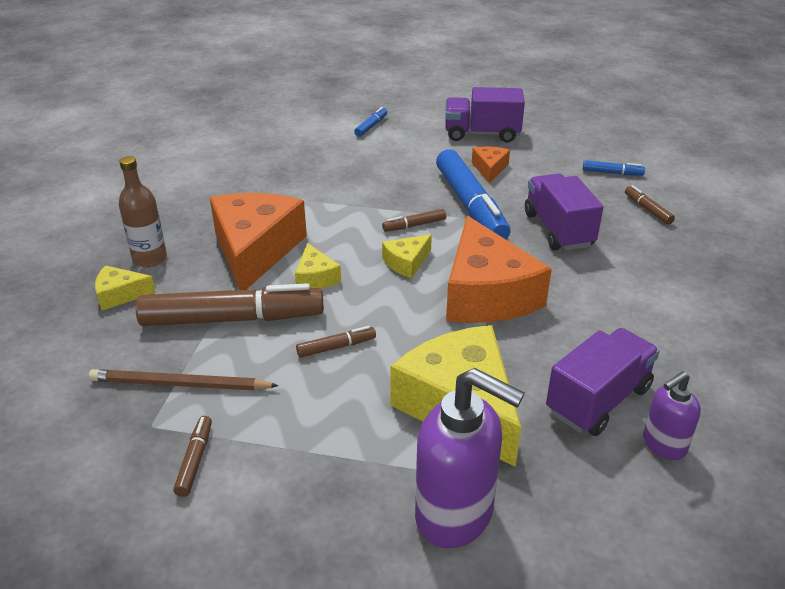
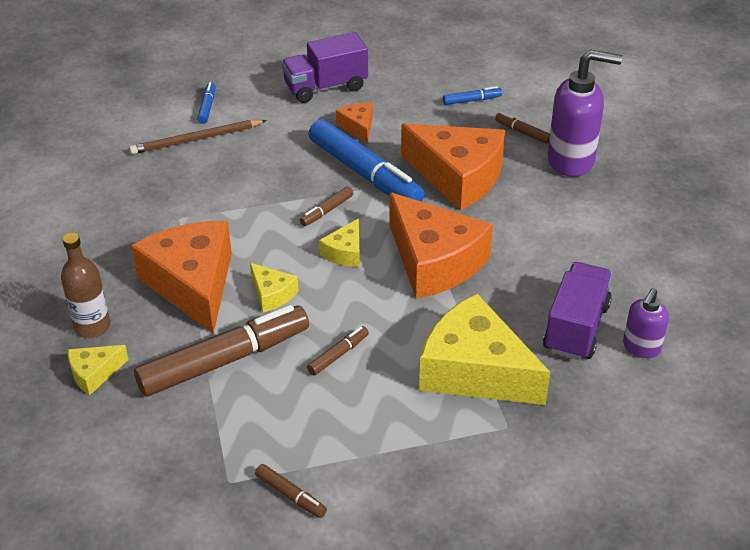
camera: 25 degrees left, 5 degrees up
(179, 384) = (224, 437): brown pencil -> brown pencil (196, 139)
(195, 460) = (290, 495): brown marker -> brown marker turned 150 degrees clockwise
(455, 514) = (524, 458): purple soap dispenser -> purple soap dispenser (571, 161)
(558, 230) = (458, 177): purple truck -> orange cheese

